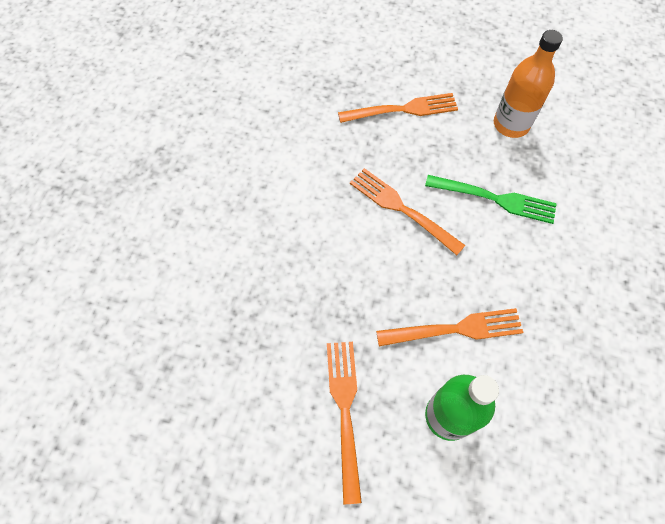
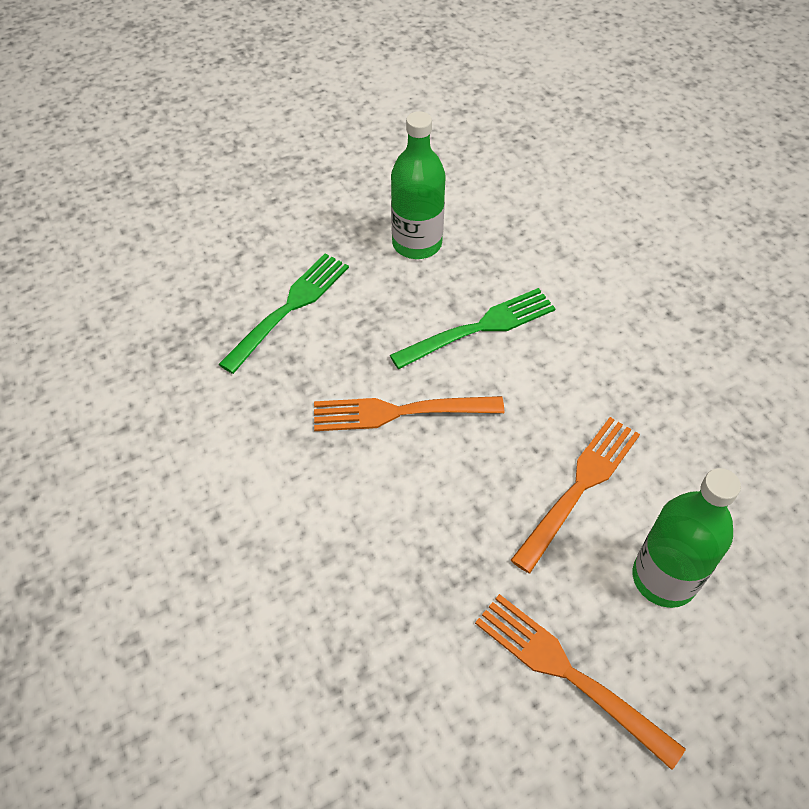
camera: 45 degrees left, 10 degrees down
(403, 109) = (289, 308): orange fork -> green fork
(511, 124) = (417, 244): orange bottle -> green bottle

